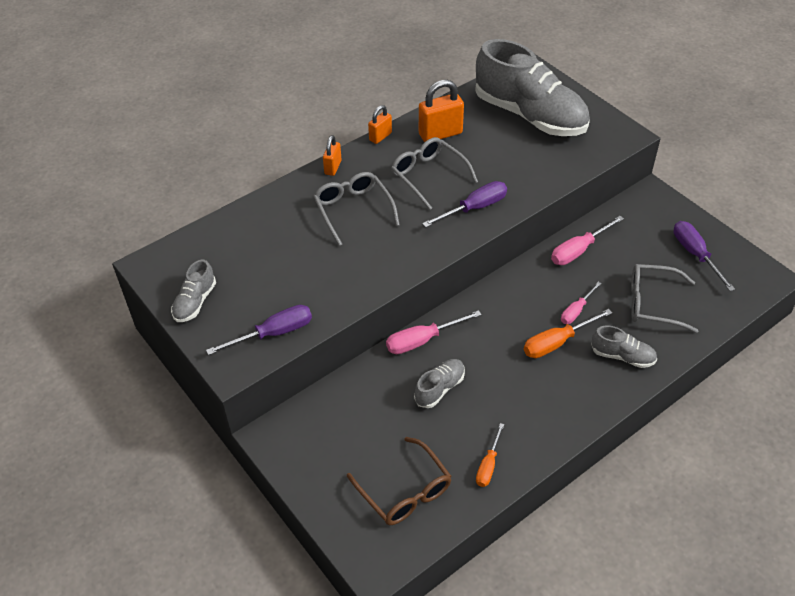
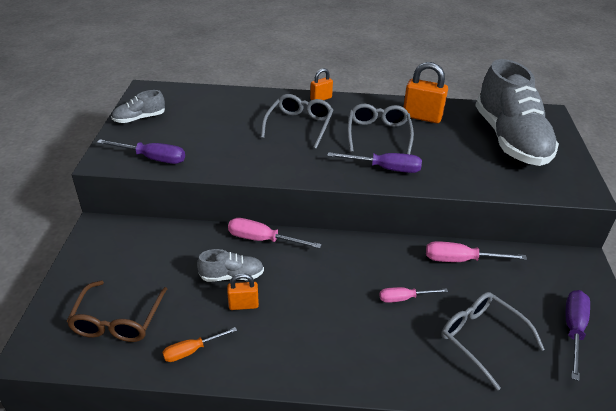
camera: 40 degrees right, 10 degrees down
(380, 137) = (376, 99): orange padlock -> orange padlock (243, 305)
(557, 342) = (358, 309): orange screwdriver -> none
(622, 356) = (401, 358): grey shoe -> none

